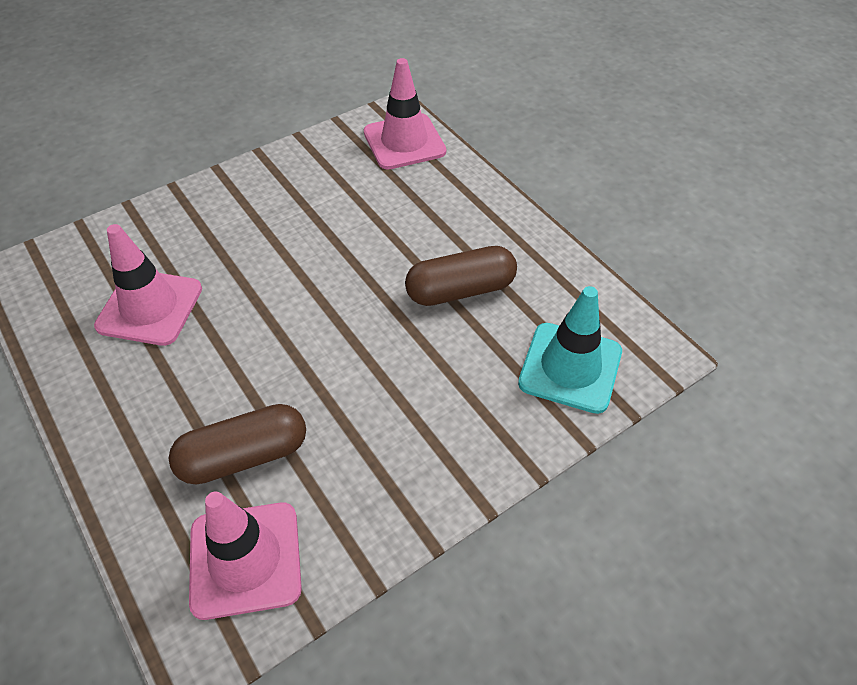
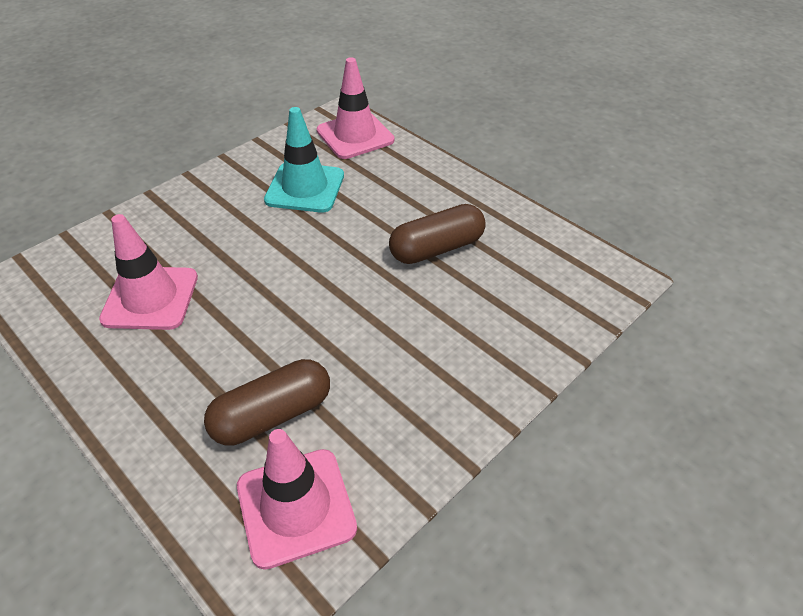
camera: 10 degrees left, 5 degrees down
(570, 367) = (550, 299): turquoise traffic cone -> turquoise traffic cone (305, 188)

